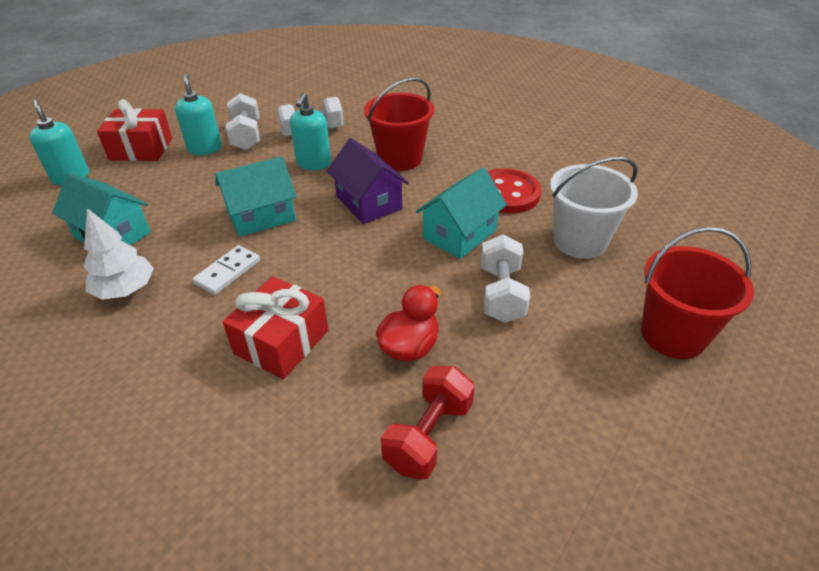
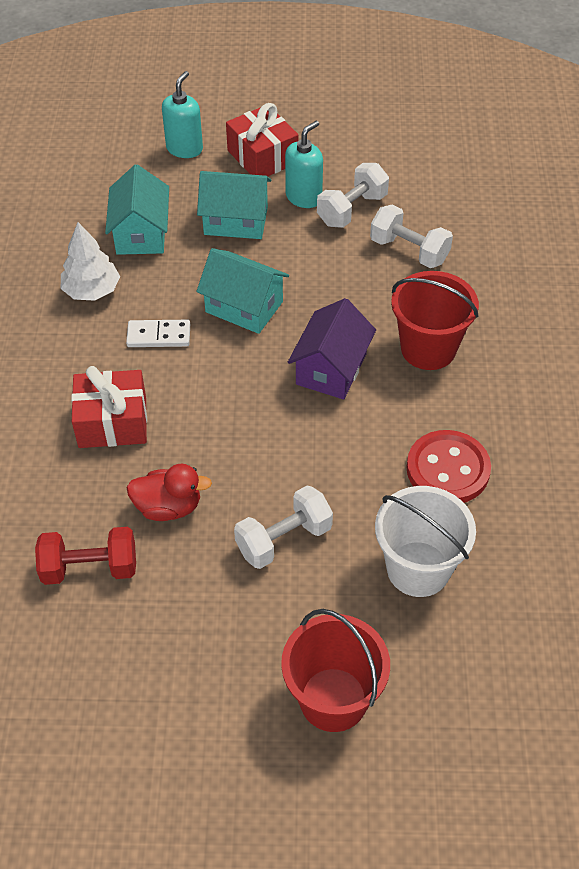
camera: 55 degrees right, 10 degrees up
(313, 164) = (354, 289): turquoise soap dispenser -> none
(459, 234) = (344, 465): turquoise house -> turquoise house (236, 221)

